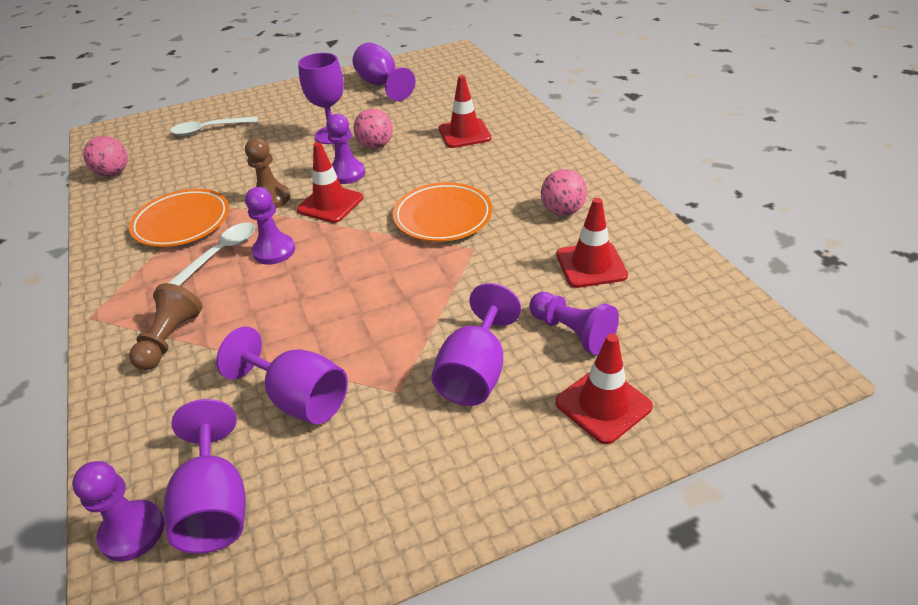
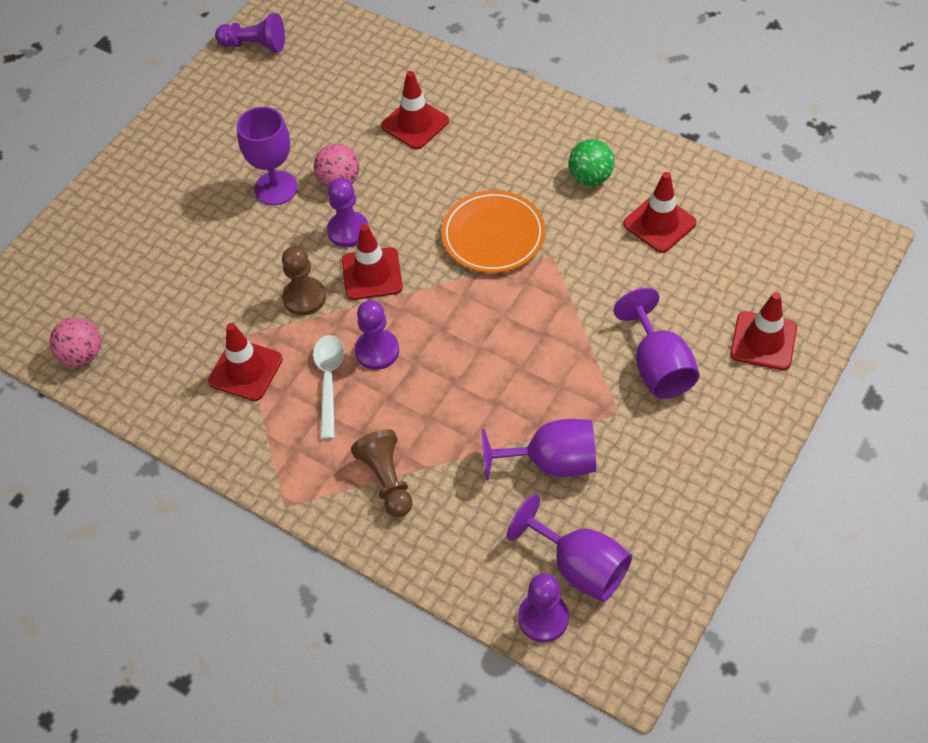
camera: 35 degrees left, 15 degrees up
(182, 223) = (245, 370): orange plate -> red traffic cone
(209, 129) = (120, 246): white spoon -> none
(381, 85) = (252, 92): purple goblet -> none
(562, 211) = (590, 177): pink ball -> green ball
(572, 332) = (696, 294): purple pawn -> purple pawn (255, 45)

